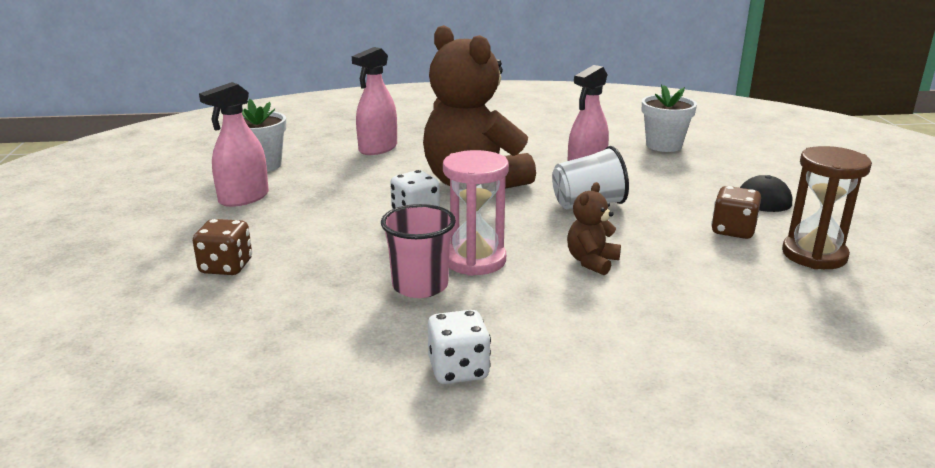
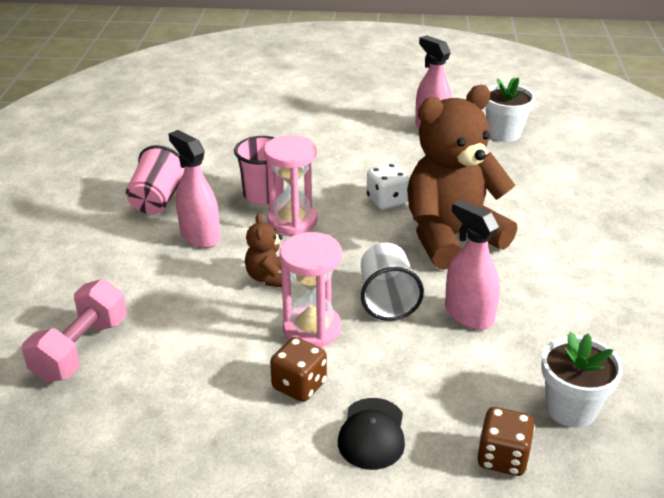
camera: 100 degrees right, 10 degrees up
(226, 267) = (318, 127): brown dice -> brown dice (502, 457)
(378, 149) = (548, 190): pink spray bottle -> pink spray bottle (200, 236)
(458, 370) = (158, 201): white dice -> pink cup
(591, 262) = (268, 277): brown teddy bear -> brown teddy bear turned 135 degrees counterclockwise
(655, 232) = (312, 329): none -> pink hourglass
(806, 359) = (81, 349): none -> pink dumbbell
(814, 255) = (227, 427): brown hourglass -> none

